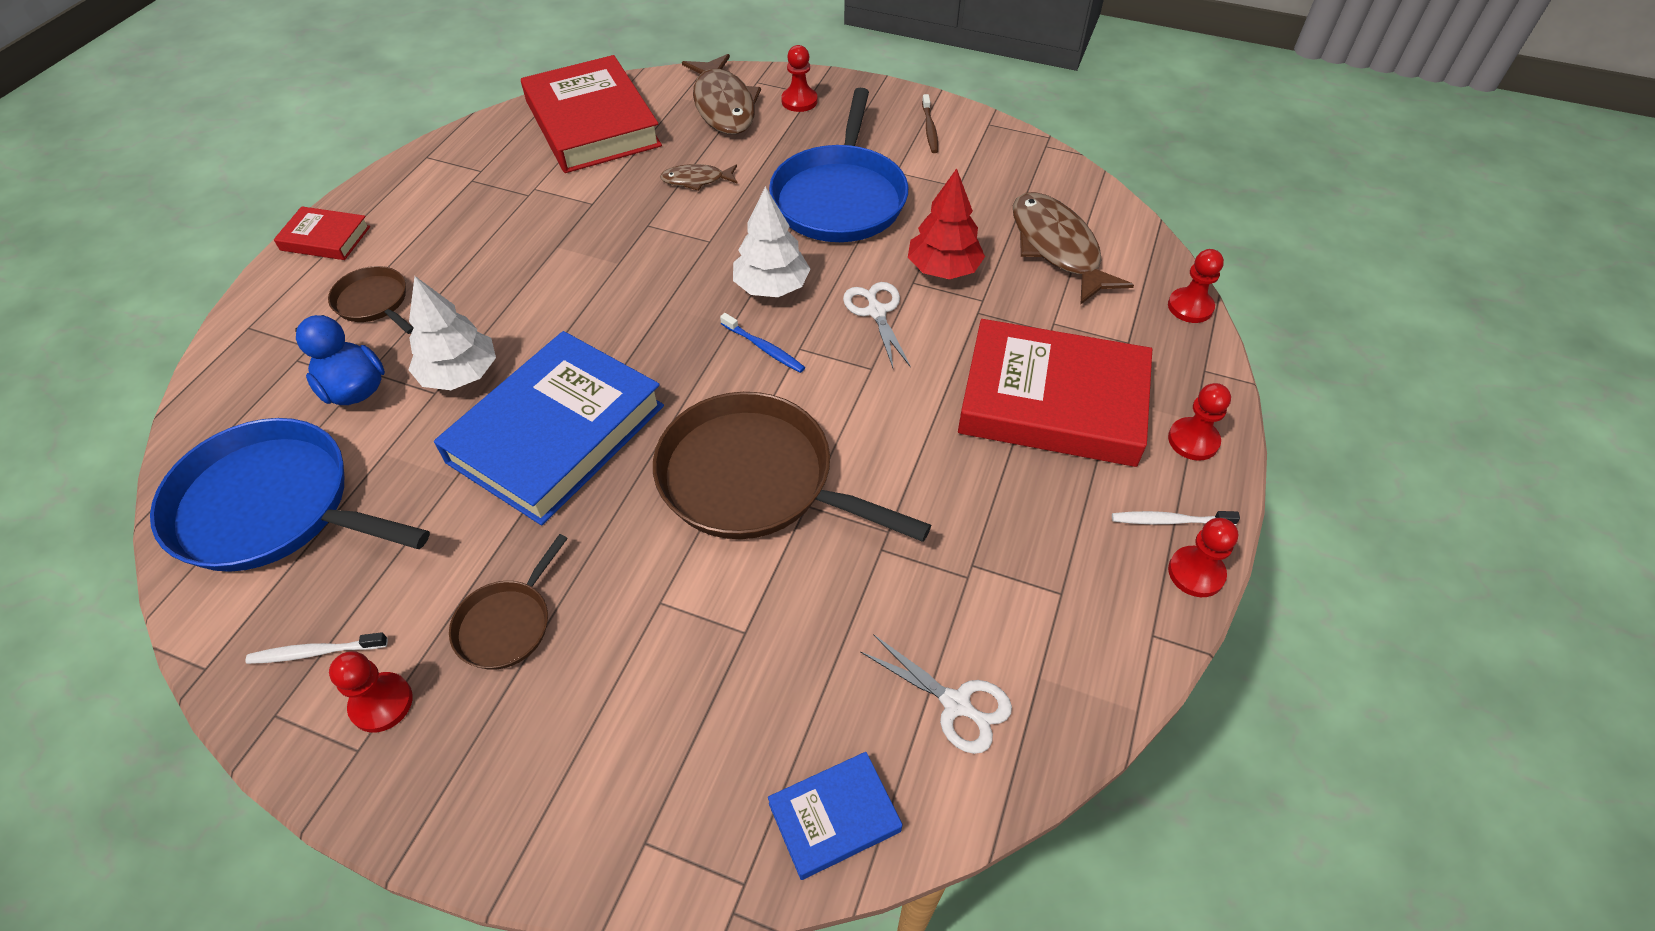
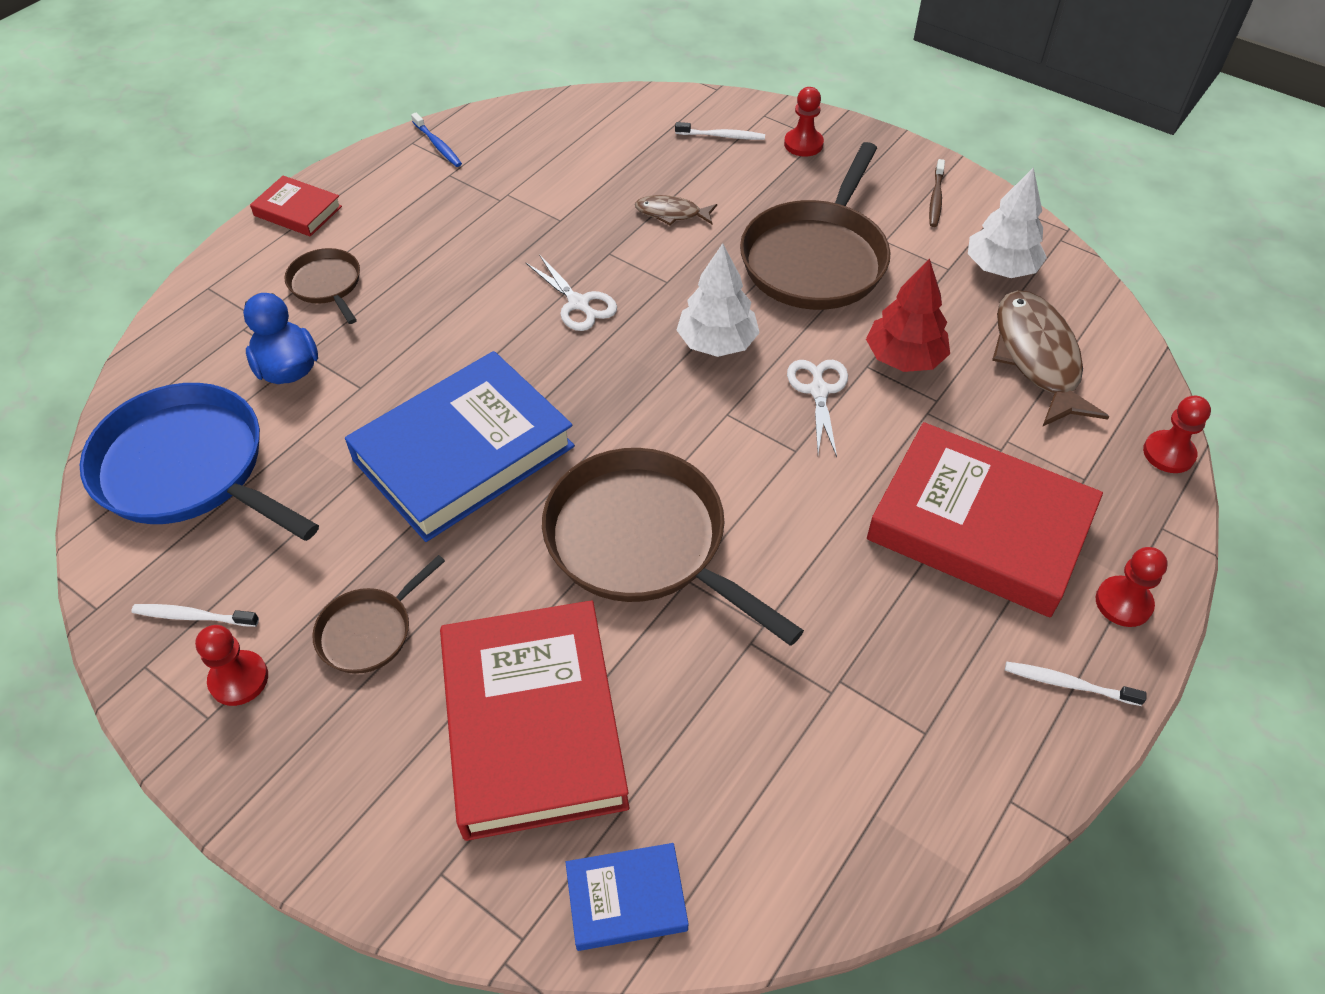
camera: 15 degrees right, 0 degrees up
(460, 374) = (388, 374): white tree -> white tree (1000, 268)
(592, 123) = (583, 134): red book -> red book (533, 724)
(723, 105) = (722, 136): brown fish -> white toothbrush
(764, 348) = (691, 407): blue toothbrush -> blue toothbrush (438, 145)
(840, 198) = (816, 259): blue pan -> brown pan
(956, 704) = (781, 820): white scissors -> white scissors (579, 304)
(1196, 573) = (1079, 747): red pawn -> none

